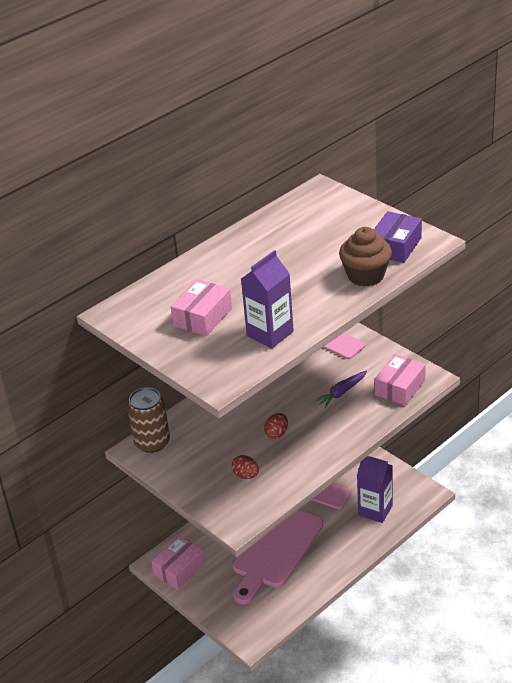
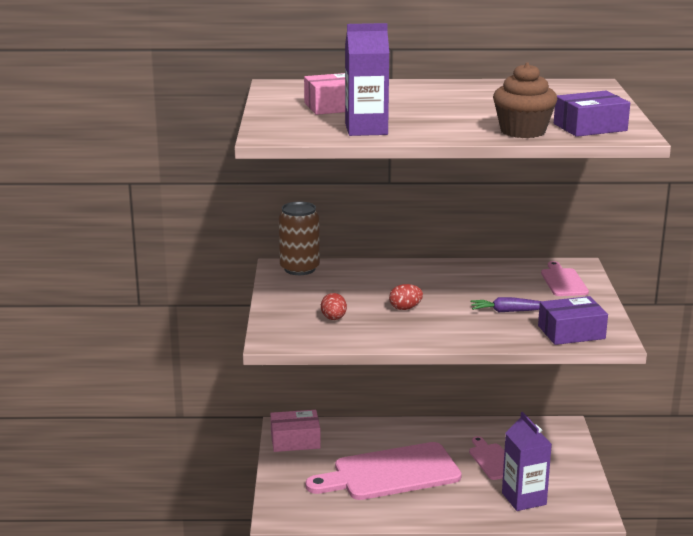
camera: 40 degrees right, 15 degrees down
(400, 387) = (571, 332): pink box -> purple box

